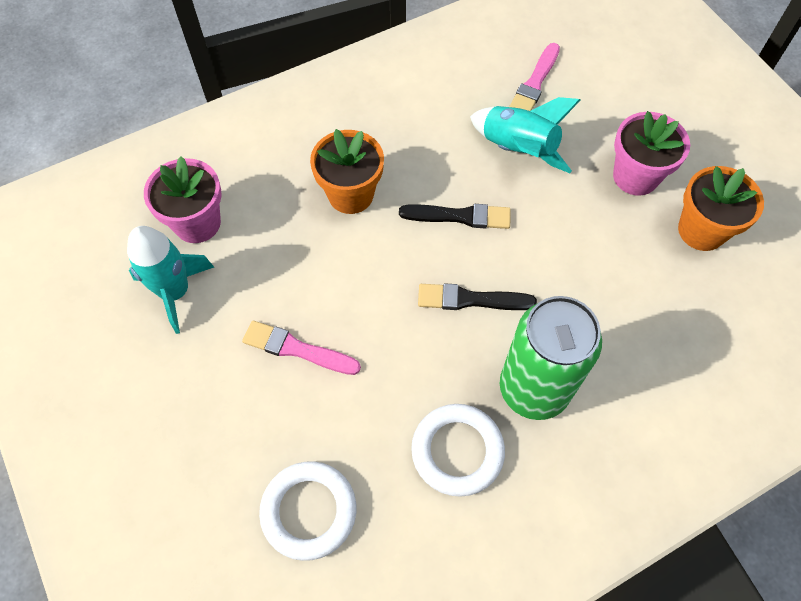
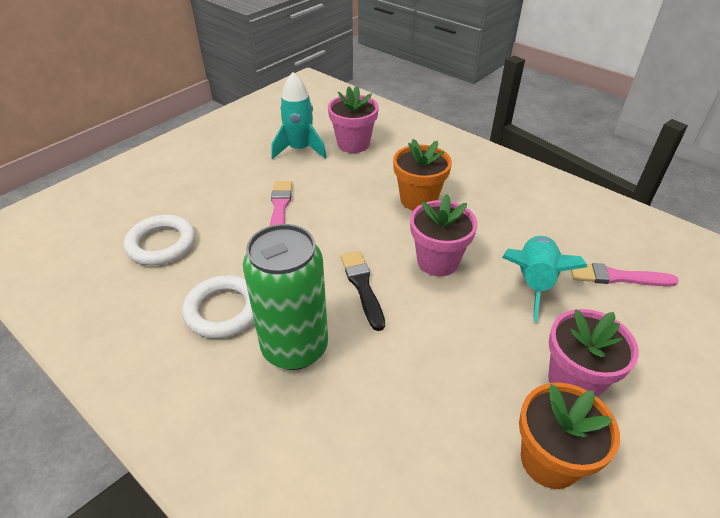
camera: 70 degrees right, 20 degrees down
(459, 216) = (437, 261): black brush -> pink flower pot

